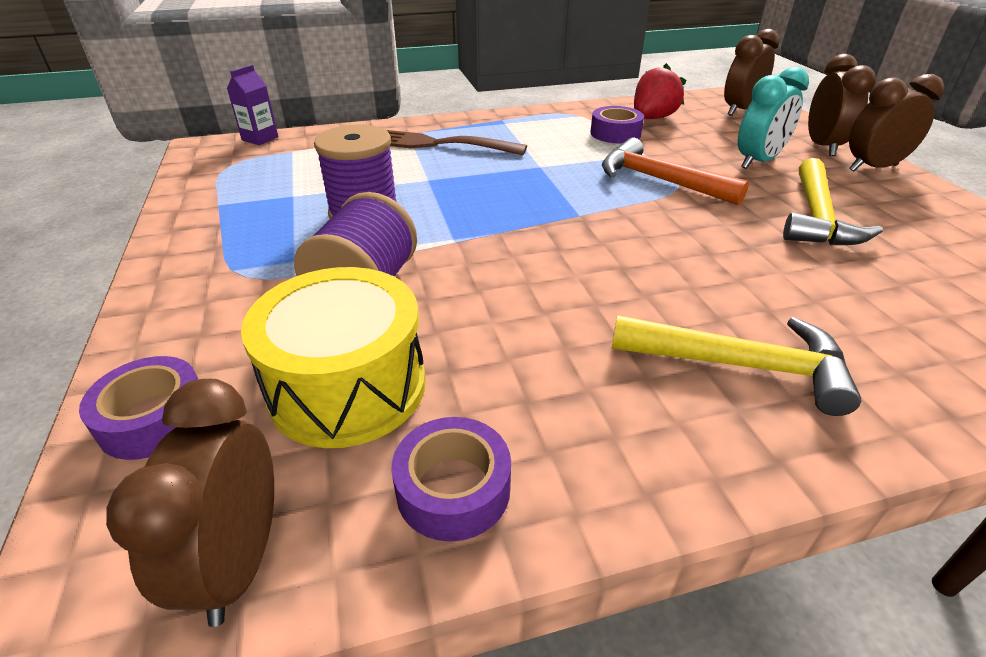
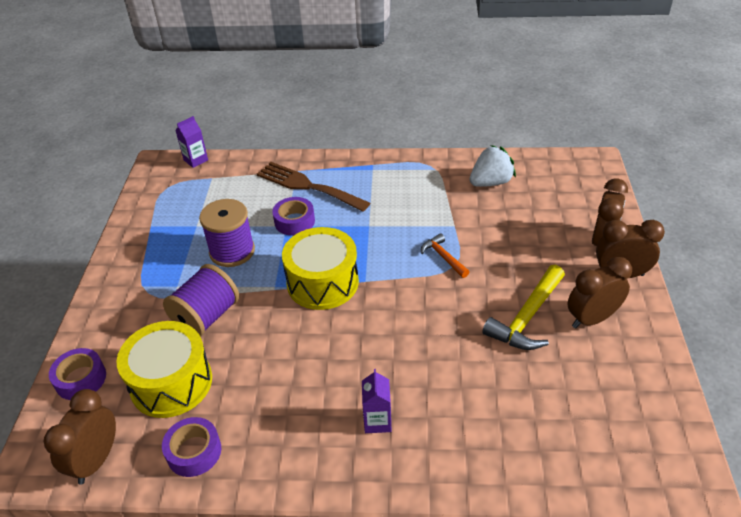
camera: 20 degrees right, 5 degrees up
(521, 224) = (322, 282): none -> yellow drum
(615, 133) = (448, 197): purple tape -> purple tape (294, 221)
(652, 118) = (490, 182): red strawberry -> white strawberry
(659, 180) = (443, 257): orange hammer -> orange hammer, size x0.57
(739, 110) = (572, 183): brown clock -> brown clock (591, 318)
(740, 366) = (377, 421): yellow hammer -> purple carton
(758, 162) = (534, 250): turquoise clock -> none

